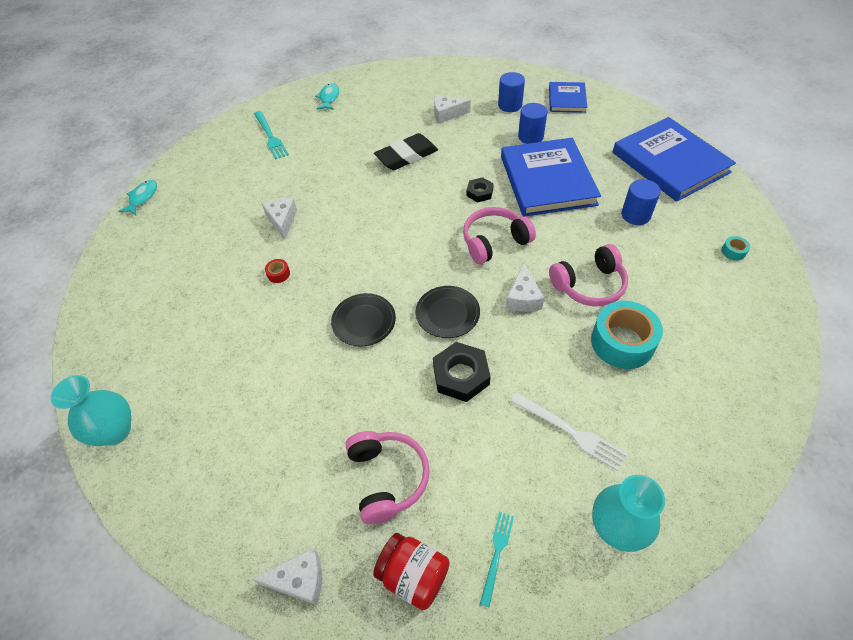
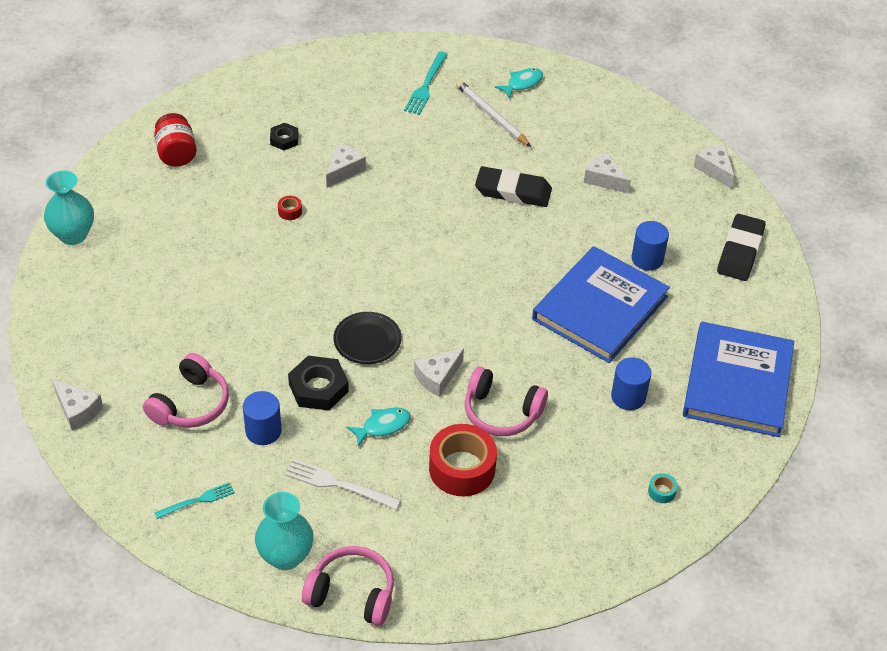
camera: 40 degrees right, 5 degrees down
(142, 198) = (267, 69): turquoise fish -> turquoise fish (382, 426)
(335, 126) = (492, 116): none -> white pencil
(364, 322) = (303, 296): black plate -> none
(413, 575) = (138, 466): red jar -> red jar (176, 154)
(479, 192) = (527, 271): black nut -> black nut (284, 139)
(494, 71) = (714, 169): none -> white cheese
(494, 242) = (479, 319): pink headphones -> pink headphones (352, 593)
(510, 105) = (675, 215): blue cylinder -> blue cylinder (263, 431)
(567, 99) = (740, 251): blue book -> black eraser
(570, 432) = (338, 484): white fork -> white fork turned 120 degrees clockwise
(622, 342) = (462, 468): turquoise tape -> red tape

